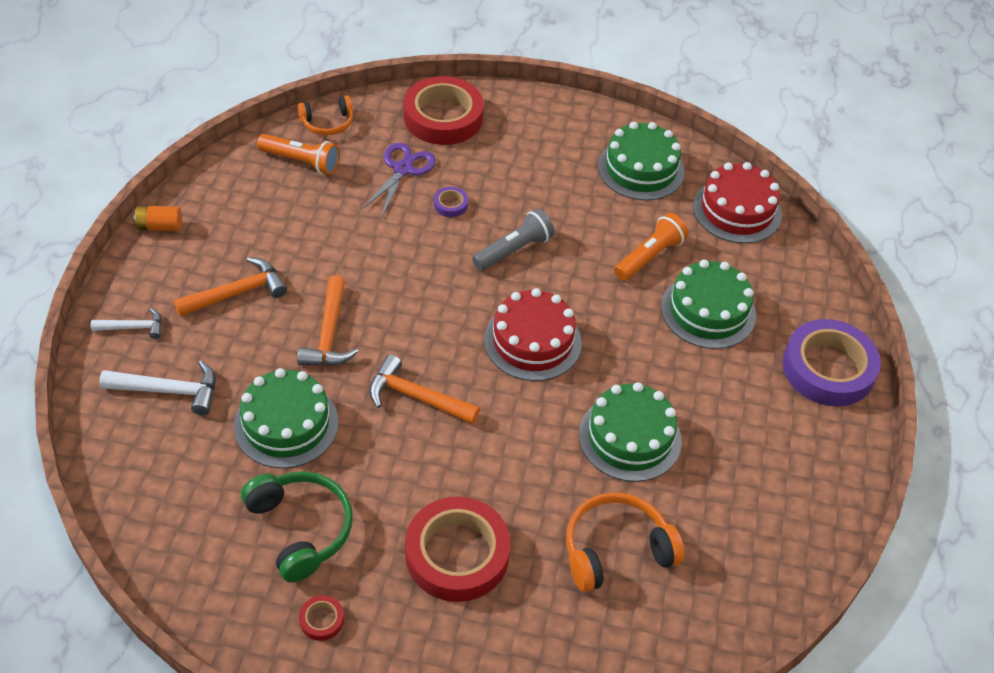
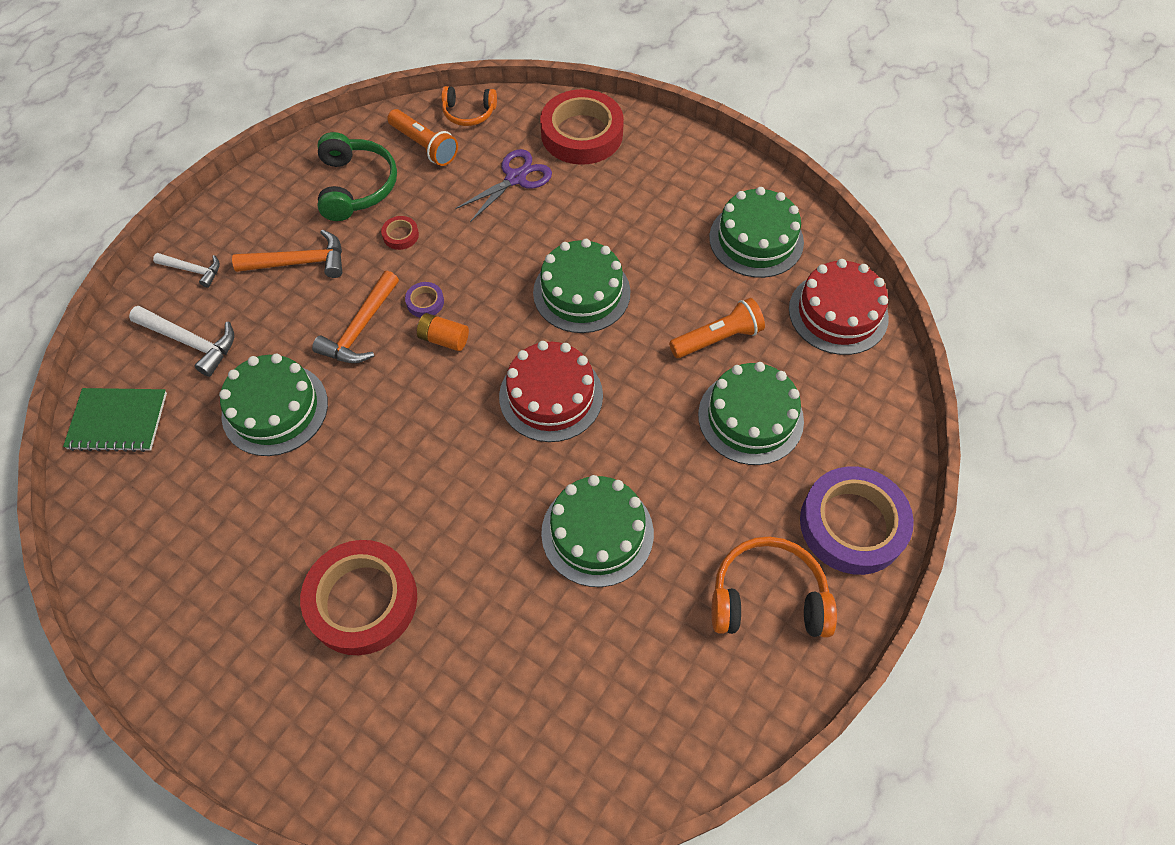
camera: 25 degrees right, 10 degrees up
(136, 479) = (118, 421): none -> green notebook
(159, 226) = (266, 177): orange battery -> orange battery (444, 339)
(300, 529) = (233, 521): green headphones -> green headphones (356, 186)
(321, 620) = (203, 623): red tape -> red tape (400, 235)
(416, 397) = (408, 420): orange hammer -> none
(450, 204) = (543, 227): purple tape -> purple tape (425, 302)
(514, 250) = (581, 292): grey flashlight -> green cake
(616, 550) = (521, 653): orange headphones -> orange headphones (767, 597)

